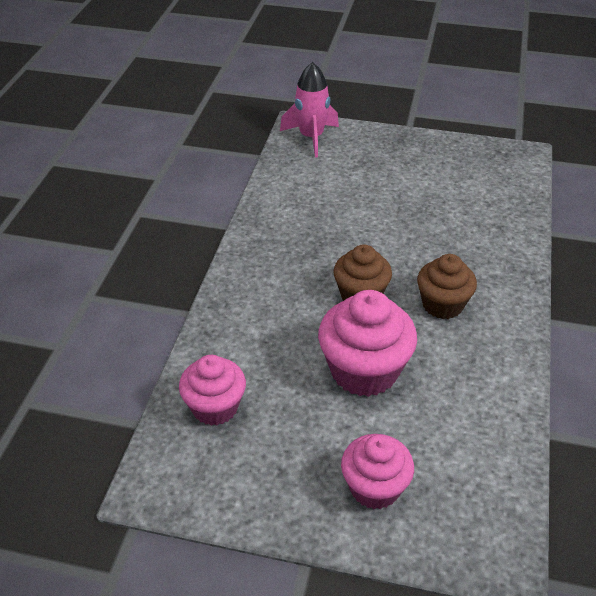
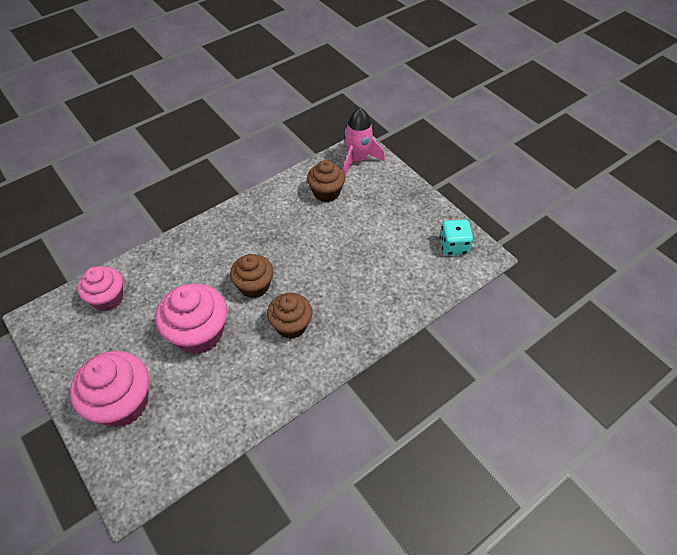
camera: 40 degrees right, 10 degrees up
(319, 179) = (326, 192): none -> brown cupcake
(374, 487) = (122, 403): pink cupcake -> pink cupcake, size x1.51
(490, 160) = (453, 246): none -> turquoise dice

